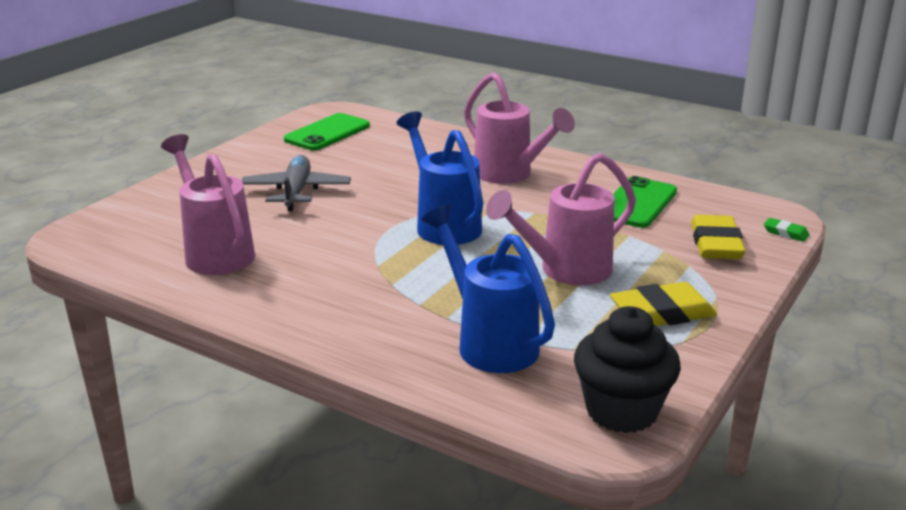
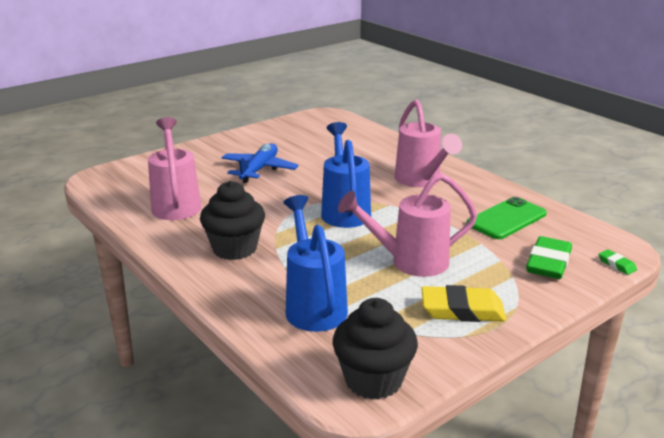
camera: 20 degrees right, 0 degrees up
(296, 192) = (259, 170): grey plane -> blue plane
(327, 133) = (311, 130): green phone -> none
(339, 294) = (234, 248): none -> black cupcake
(716, 244) = (548, 263): yellow eraser -> green eraser

